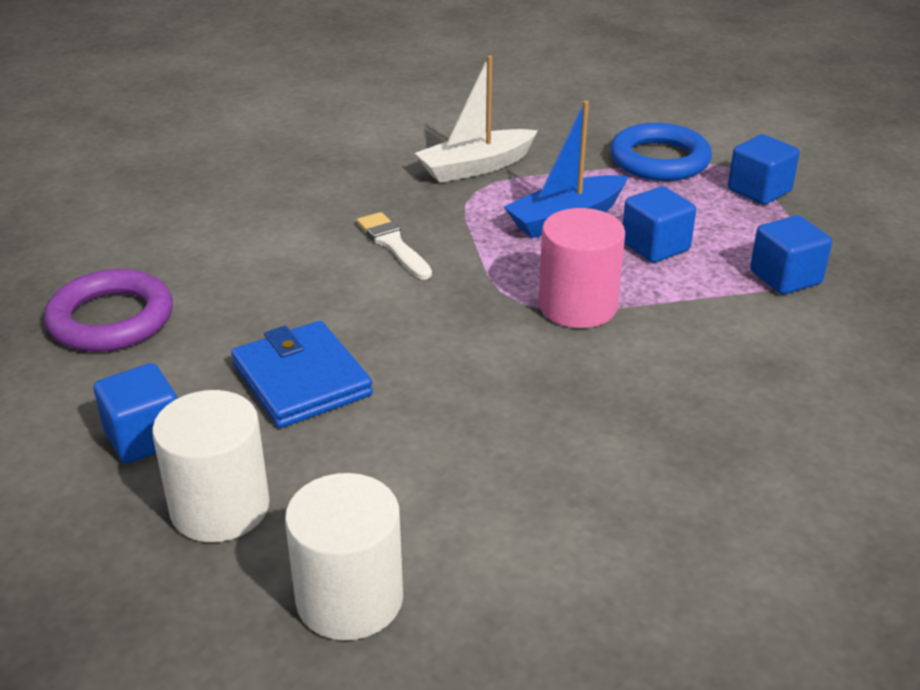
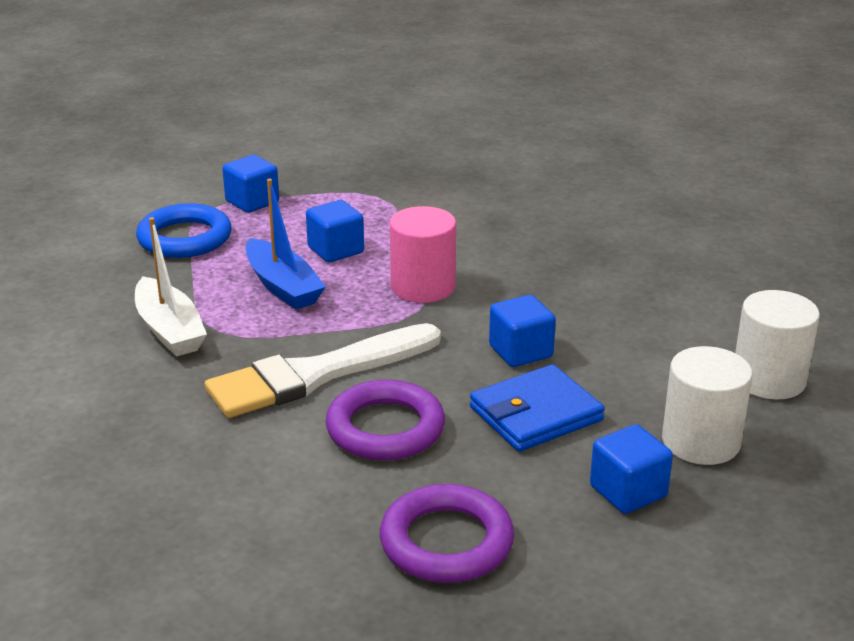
camera: 90 degrees left, 5 degrees down
(294, 285) = (385, 428): none -> purple ring
(393, 244) = (316, 374): white brush -> white brush, size x2.01
(785, 277) = (385, 205): blue cube -> blue cube (520, 351)

